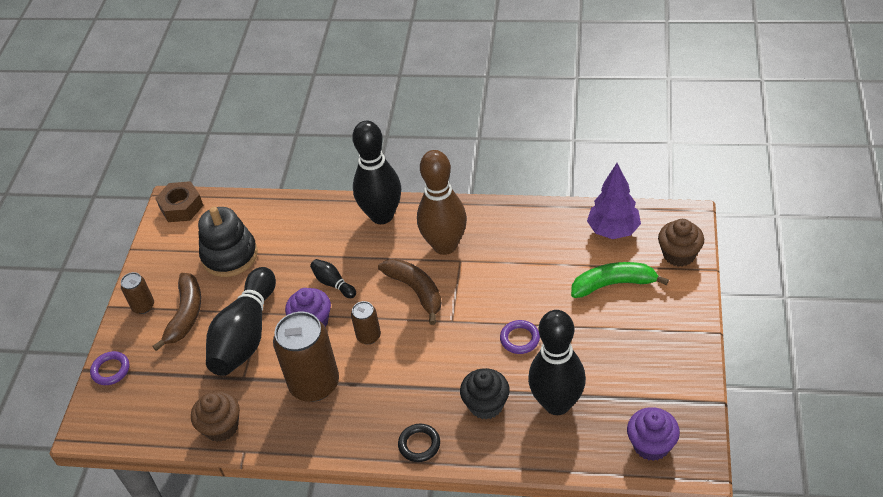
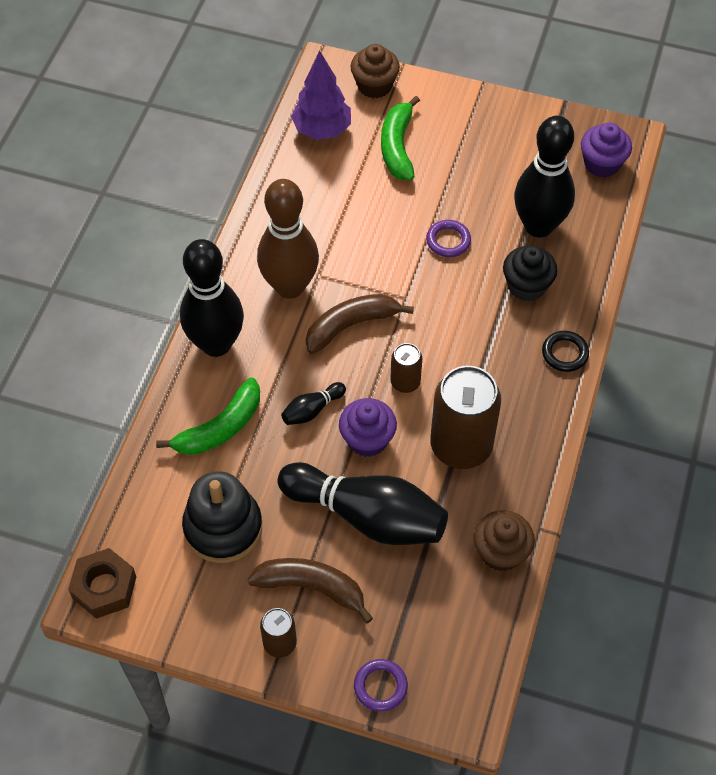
camera: 85 degrees left, 10 degrees up
(310, 235) = (220, 428): none -> green banana

